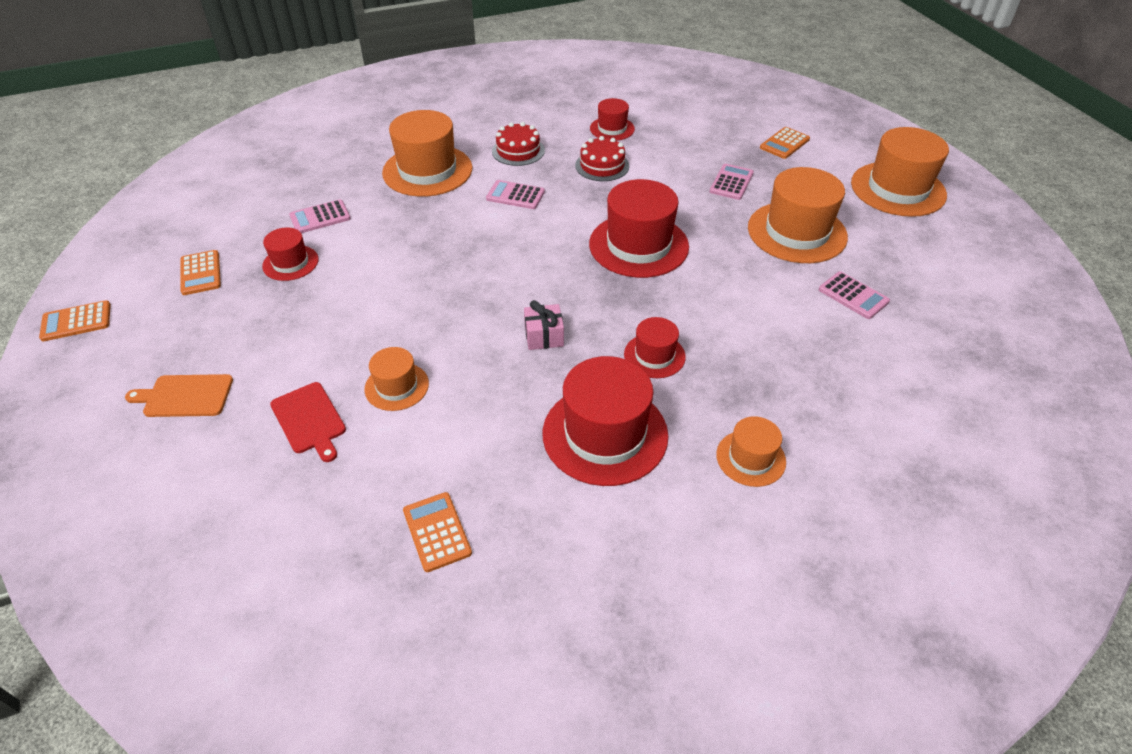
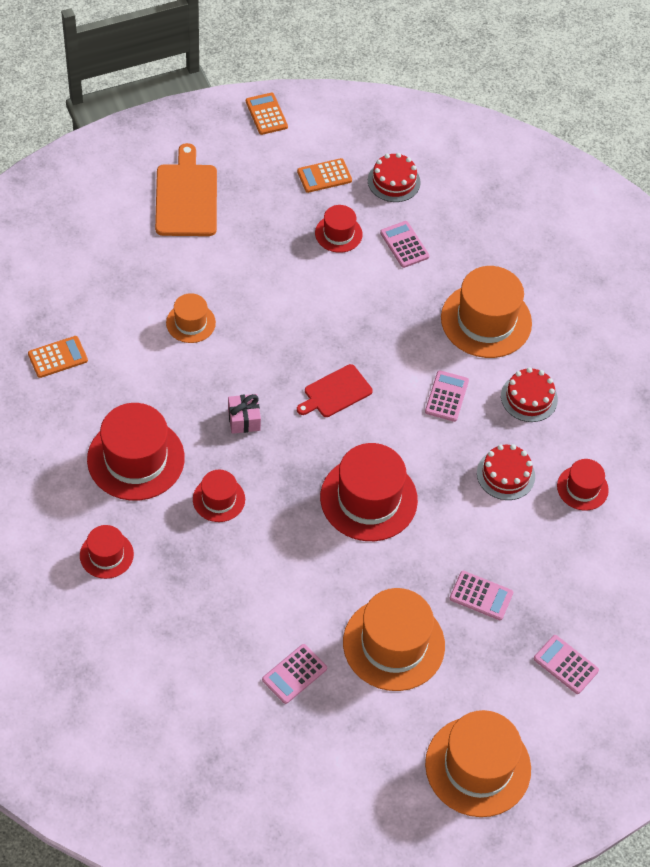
camera: 85 degrees right, 10 degrees up
(185, 396) = (186, 197): orange cutting board -> orange cutting board, size x1.58
(229, 223) = (394, 181): none -> red cake
(309, 420) = (159, 273): red cutting board -> red cutting board (335, 392)
(750, 458) = (106, 555): orange hat -> red hat
(784, 143) = (565, 665): orange calculator -> pink calculator

